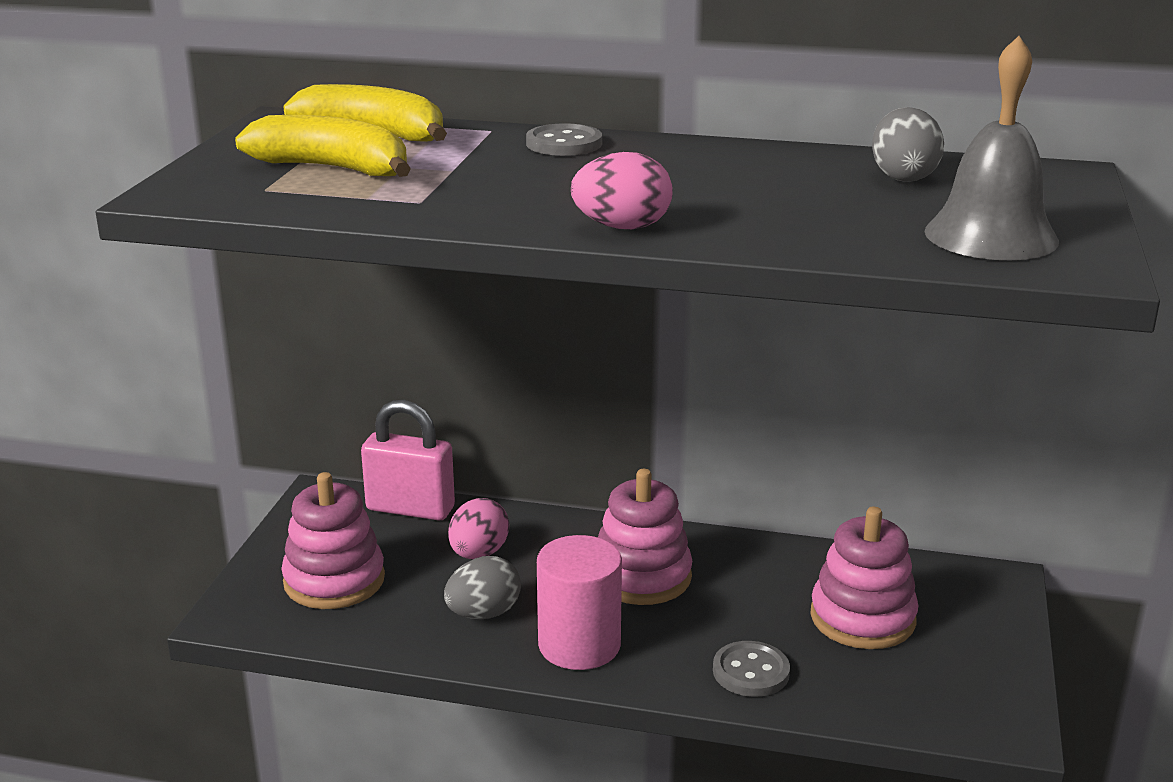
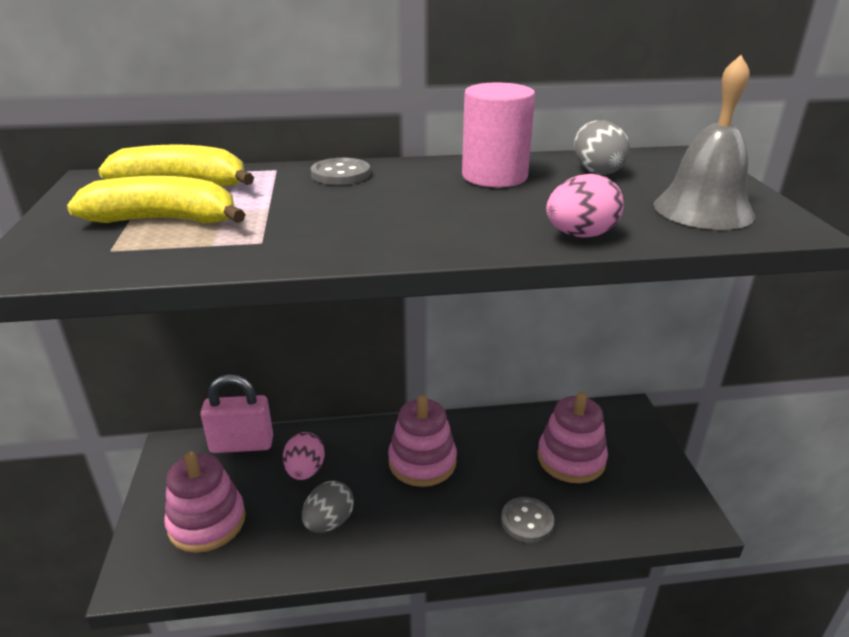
camera: 20 degrees left, 5 degrees up
(579, 645) = (407, 531): pink cylinder -> pink cylinder (494, 176)
(622, 227) = (446, 242): pink egg -> pink egg (580, 235)

